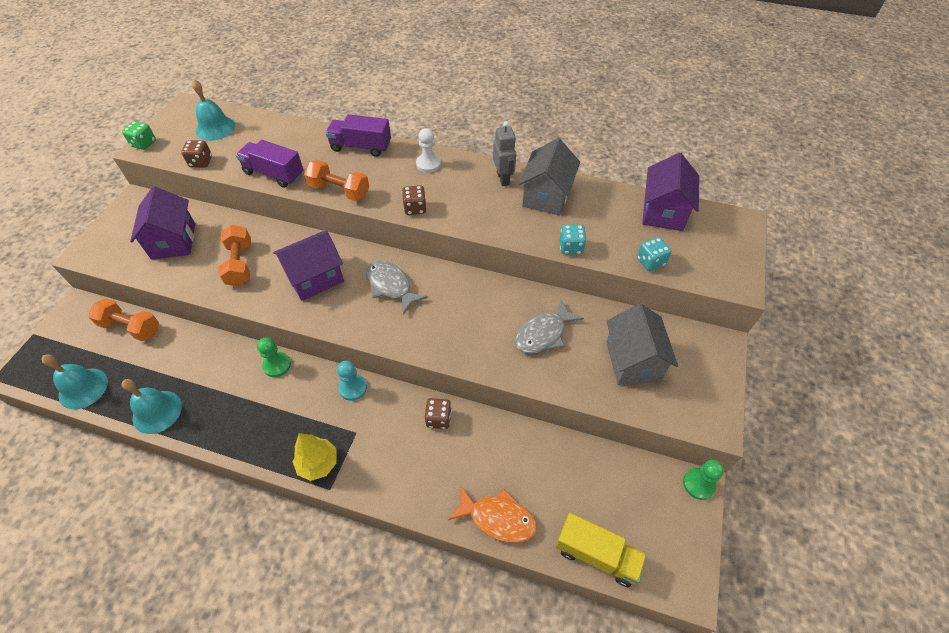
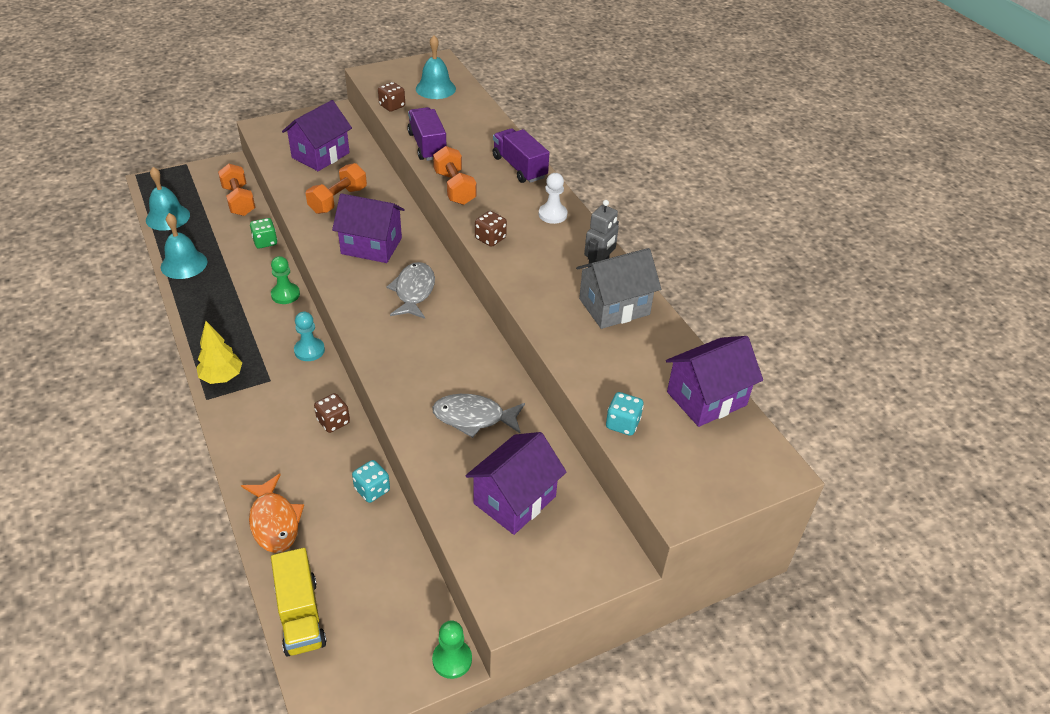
camera: 45 degrees right, 10 degrees down
(144, 144) = (375, 71): green dice -> green dice (265, 242)
(571, 247) = (569, 358): turquoise dice -> turquoise dice (372, 490)
(633, 361) = (515, 500): grey house -> purple house

